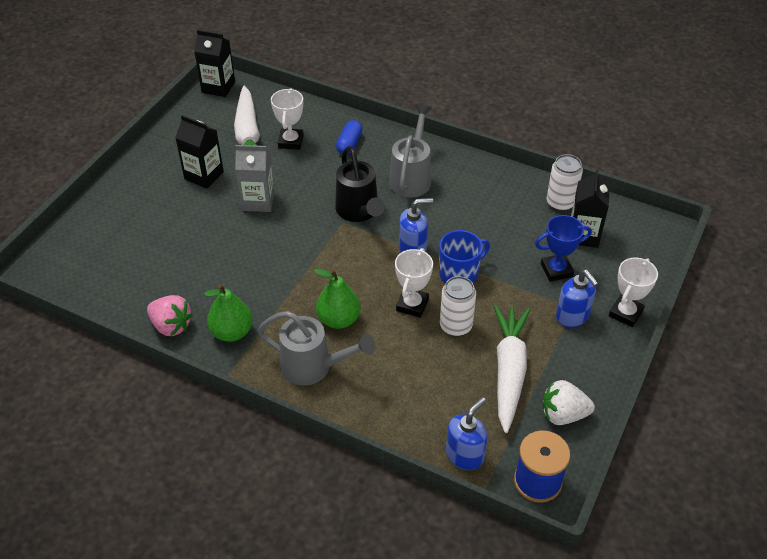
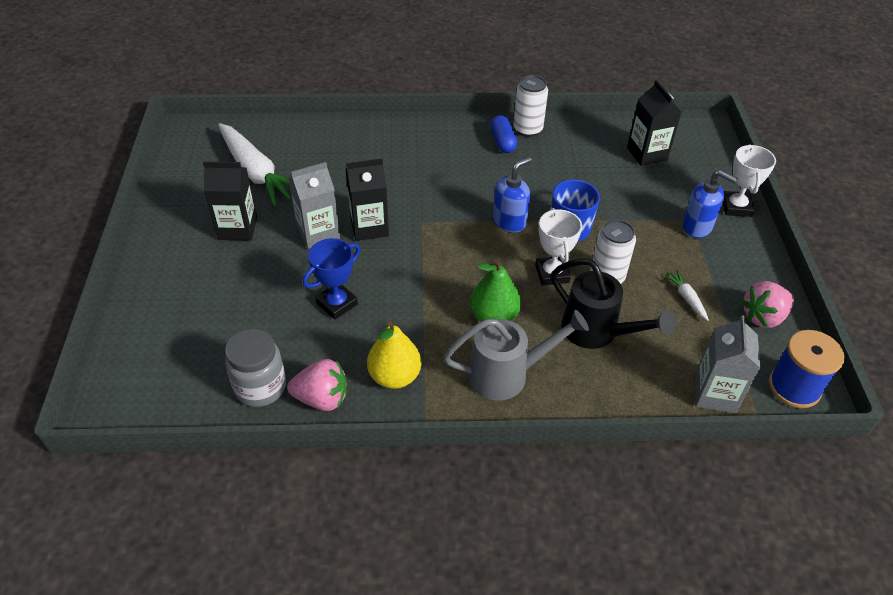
camera: 30 degrees left, 0 degrees up
(137, 300) = (260, 387): none -> grey jar
(218, 87) = (185, 136): black carton -> black carton (369, 227)
(232, 332) = (394, 376): green pear -> yellow pear
(291, 141) = (307, 163): white trophy -> none
(349, 144) = (369, 146): blue capsule -> blue capsule (502, 142)
(359, 211) = (430, 206): black watering can -> black watering can (596, 332)
(411, 177) = (455, 157): grey watering can -> none
(465, 455) = (715, 394): blue soap dispenser -> grey carton
(509, 371) = (687, 298): white carrot -> white carrot, size x0.42
(556, 270) = (650, 192): blue trophy -> blue trophy (337, 304)
(560, 203) = (605, 133): white can -> white can (527, 129)
(563, 414) = (763, 317): white strawberry -> pink strawberry

